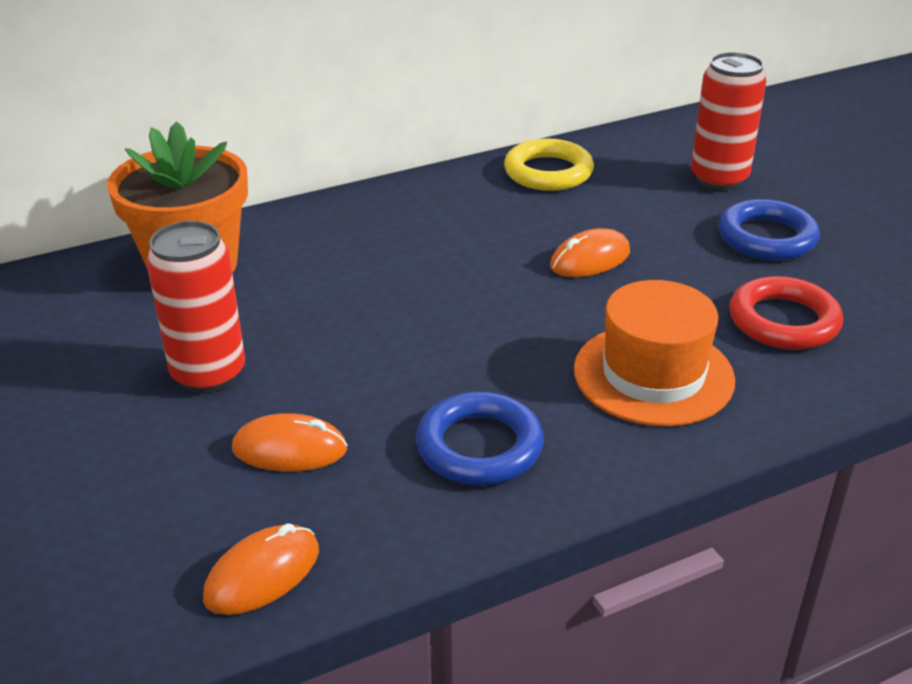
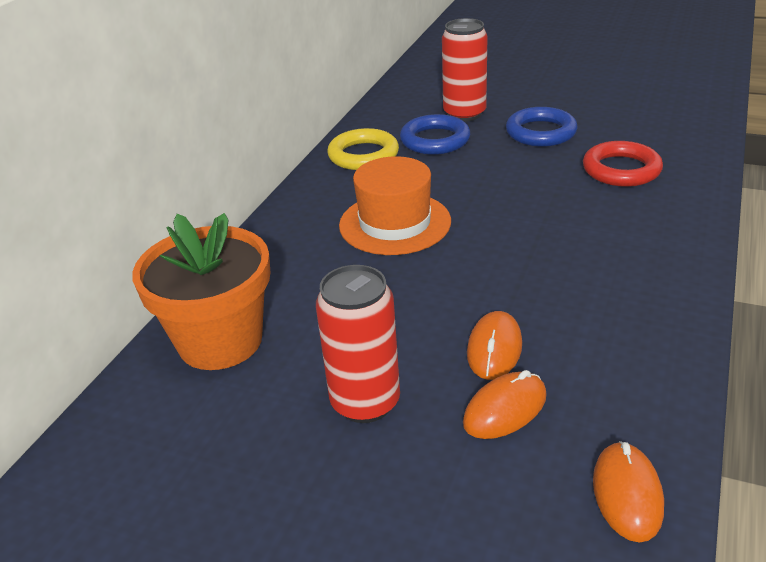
camera: 40 degrees left, 0 degrees up
(479, 446) = (602, 329): blue ring -> blue ring (435, 140)
(590, 259) = (474, 191): orange mouse -> orange mouse (494, 349)
(653, 374) = (613, 233): orange hat -> orange hat (395, 223)

